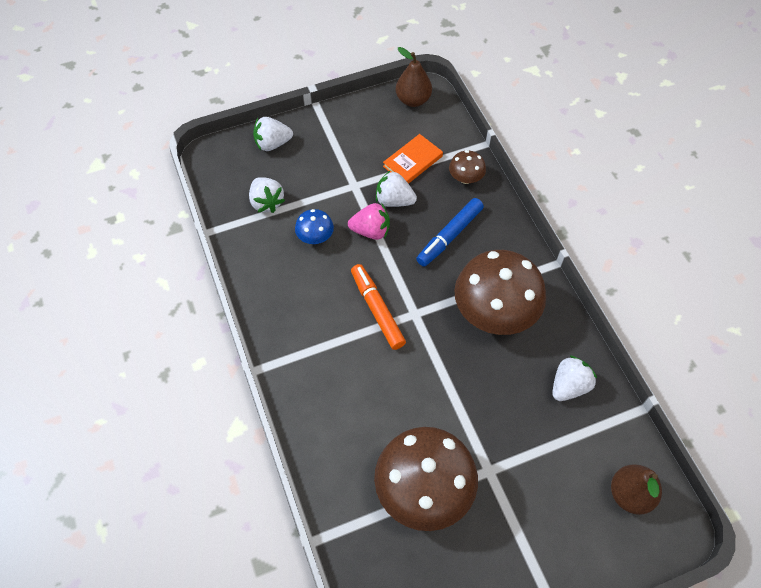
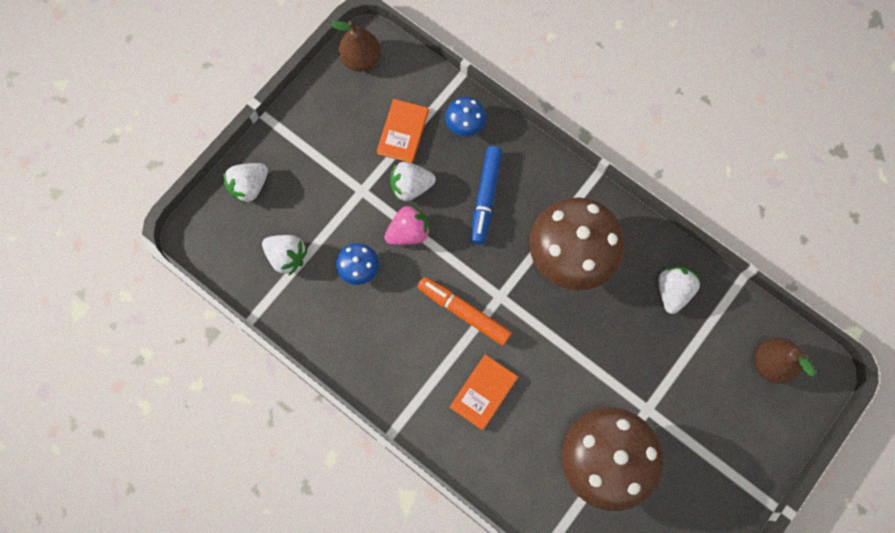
camera: 30 degrees left, 15 degrees up
(353, 378) = (483, 392): none -> orange book
(465, 178) = (465, 124): brown mushroom -> blue mushroom

